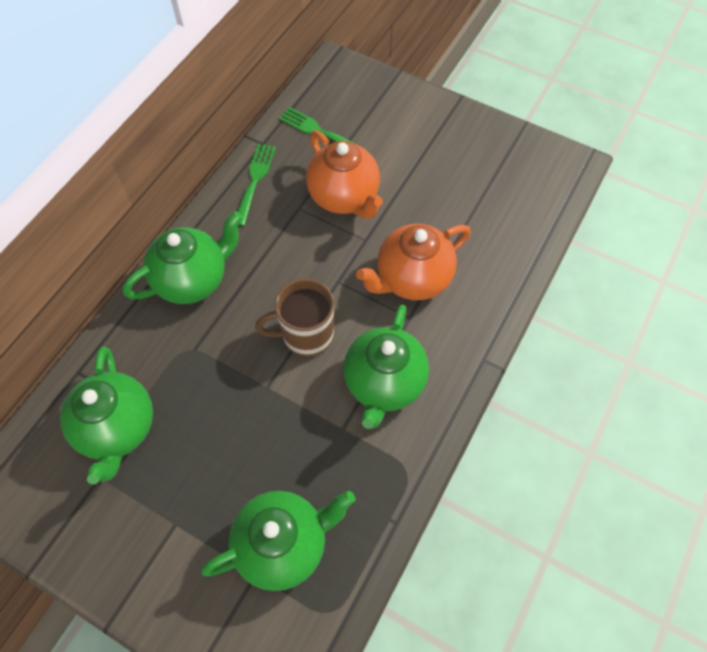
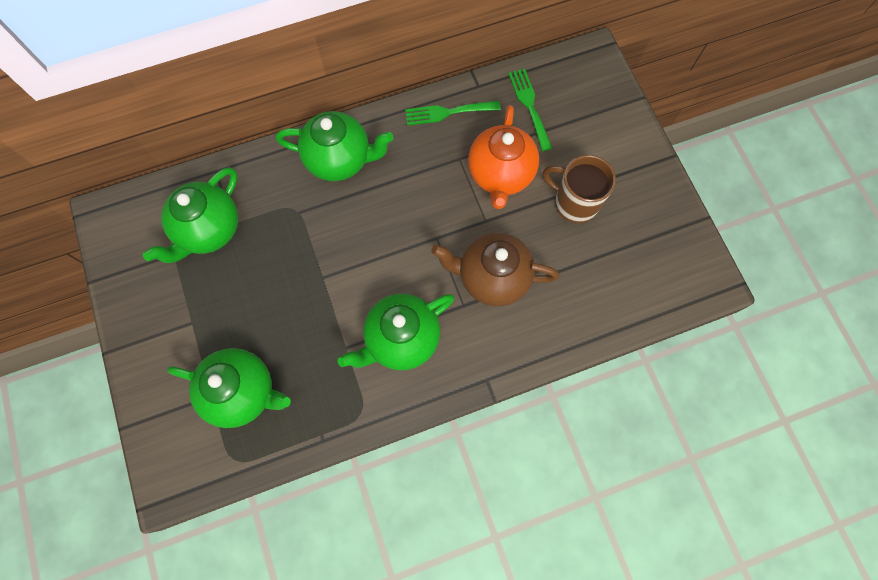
camera: 40 degrees right, 10 degrees up
(255, 180) = (447, 112): green fork -> green fork turned 150 degrees counterclockwise
(306, 335) = (380, 260): brown mug -> brown mug (574, 202)
(412, 278) = (492, 278): orange teapot -> brown teapot

